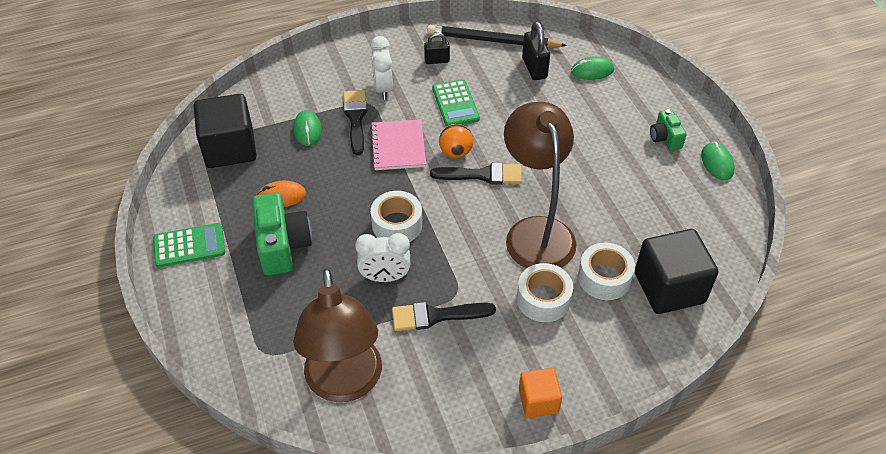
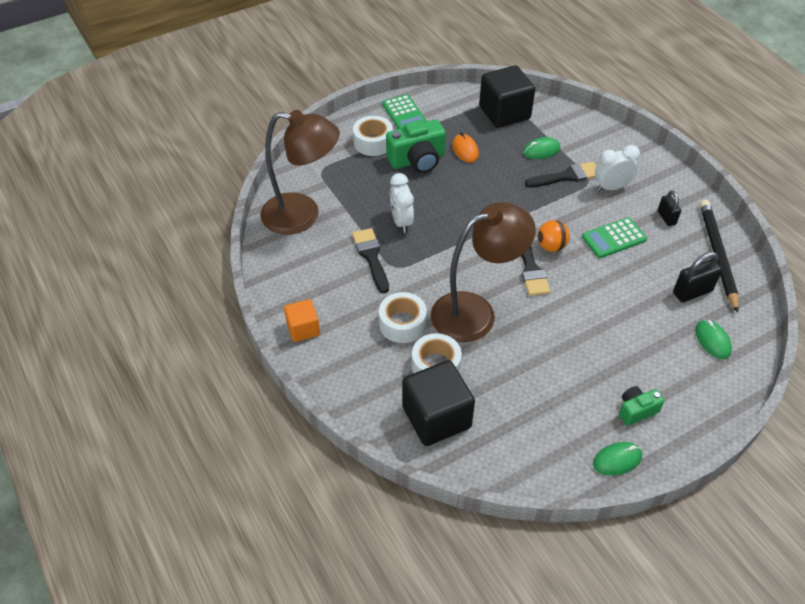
camera: 80 degrees right, 0 degrees up
(345, 384) = (302, 215): brown lamp -> brown lamp turned 150 degrees counterclockwise
(397, 225) = (456, 220): white tape -> white tape (373, 142)
(398, 146) = (544, 208): pink notebook -> none

